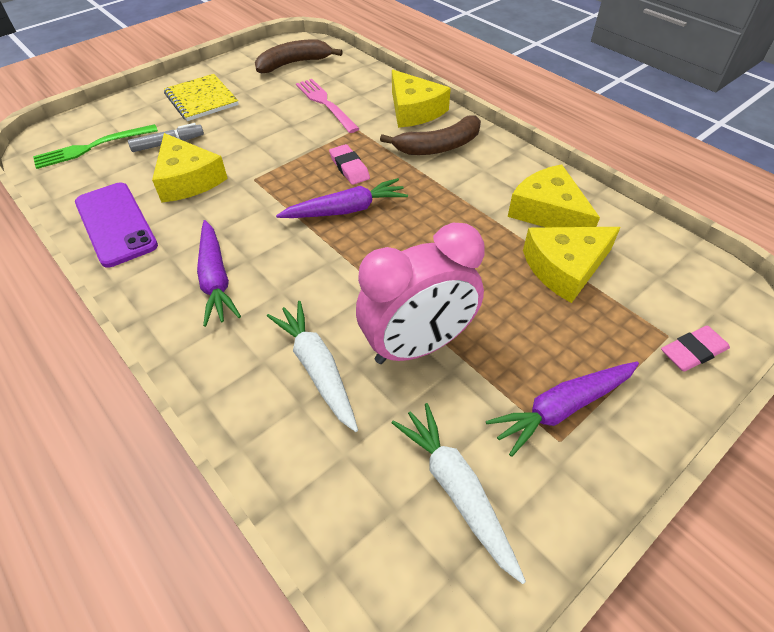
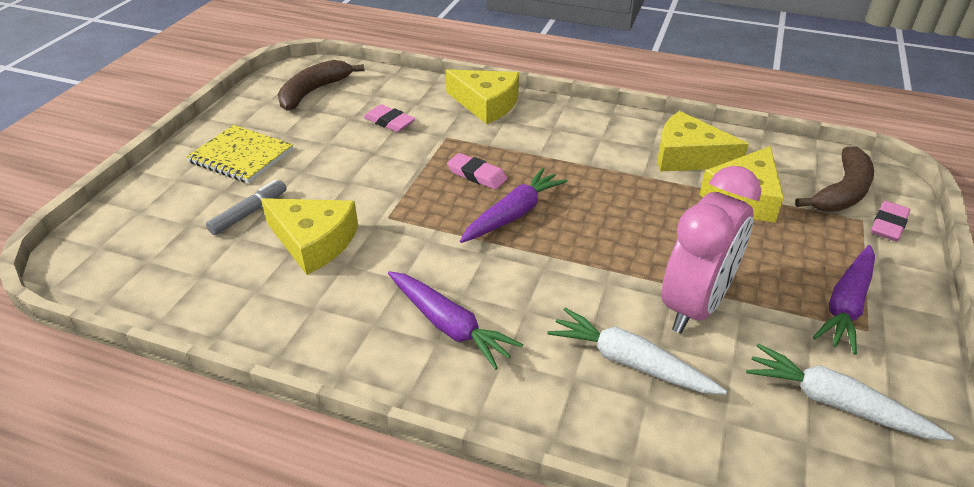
camera: 30 degrees left, 10 degrees down
(92, 147) = (152, 247): green fork -> none
(116, 224) = (274, 315): purple phone -> none
(325, 103) = (389, 122): pink fork -> pink eraser
(439, 146) = (542, 130): brown banana -> brown banana (842, 192)

